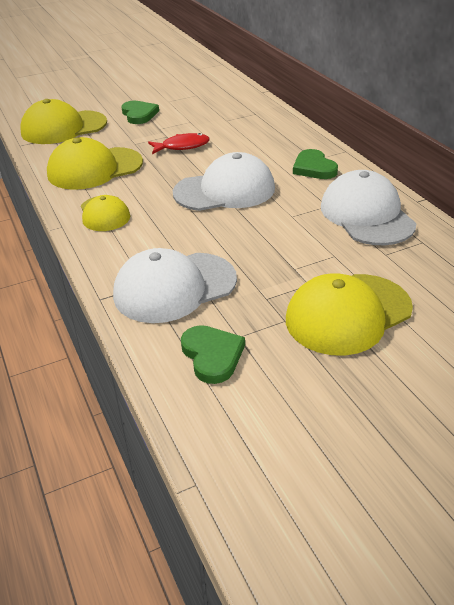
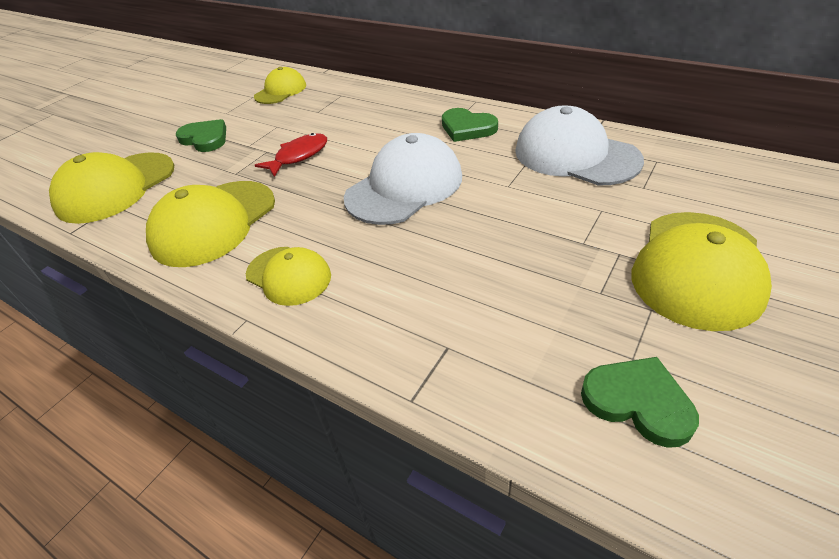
camera: 30 degrees left, 5 degrees up
(174, 287) = (486, 332): white cap -> none
(218, 97) = (280, 91): none -> yellow cap

